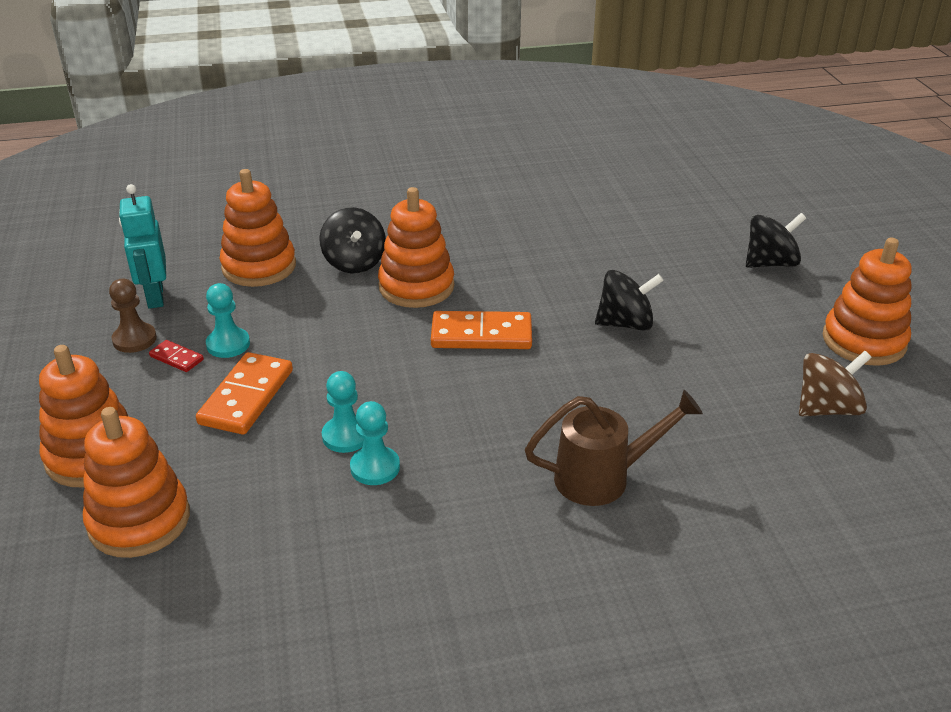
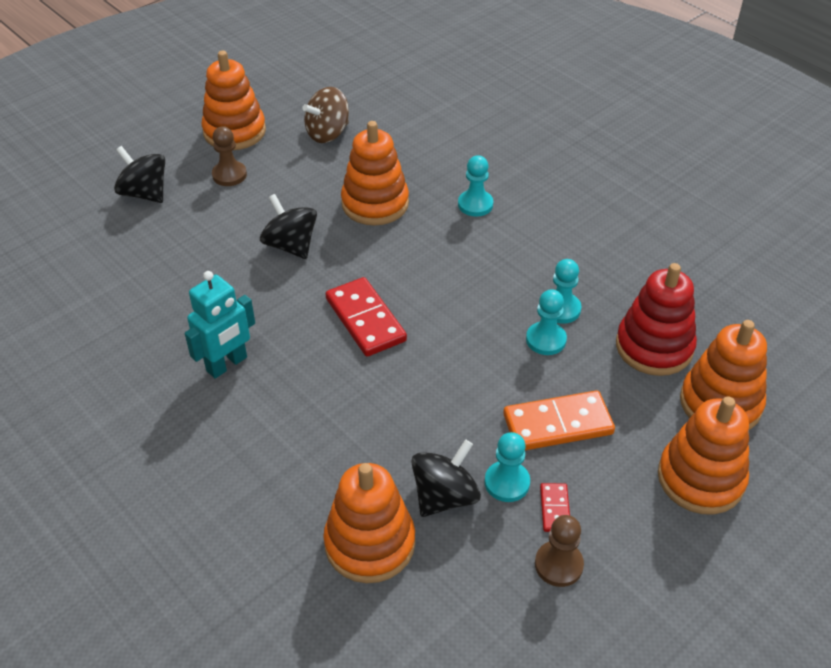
camera: 120 degrees left, 10 degrees up
(155, 297) = (485, 602): turquoise robot -> turquoise robot (227, 364)
(255, 512) = (654, 347): none -> red stacking toy
(354, 263) = (310, 464): black spinning top -> black spinning top (444, 496)
(416, 287) = (322, 394): orange stacking toy -> orange stacking toy (375, 203)
(481, 335) = (365, 320): orange domino -> red domino
(602, 478) = (475, 204): brown watering can -> turquoise pawn
(775, 317) = (229, 175): none -> brown pawn
(827, 408) = (328, 133): brown spinning top -> brown spinning top turned 75 degrees counterclockwise

